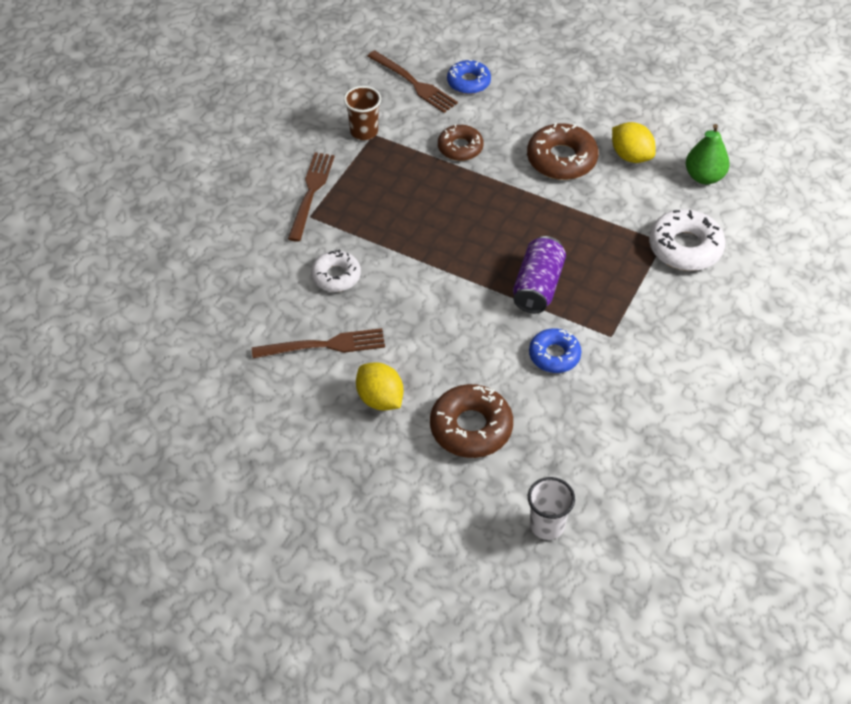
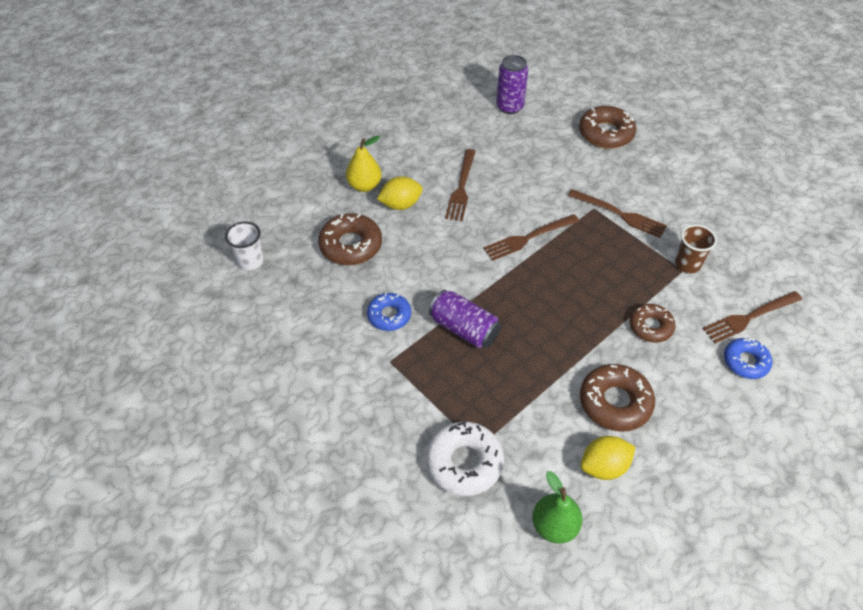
camera: 110 degrees right, 0 degrees up
(143, 335) = (509, 107): none -> purple can
(169, 227) = (605, 133): none -> brown donut
(336, 276) = (525, 208): white donut -> none
(361, 450) = (364, 185): none -> yellow pear
(383, 263) = (527, 238): none -> brown fork

